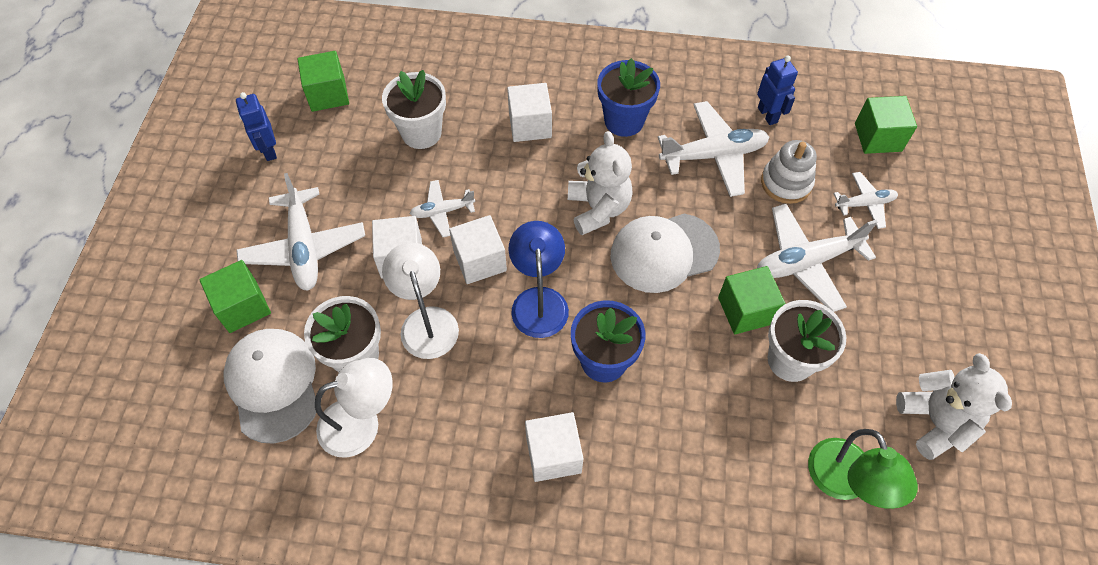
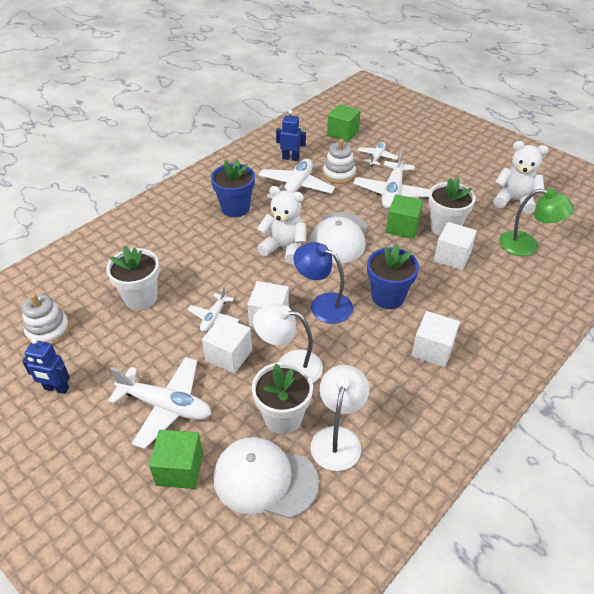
camera: 55 degrees left, 15 degrees down
(328, 94) = (48, 331): green cube -> white stacking toy
(530, 125) = (193, 246): white cube -> white cube (452, 257)

